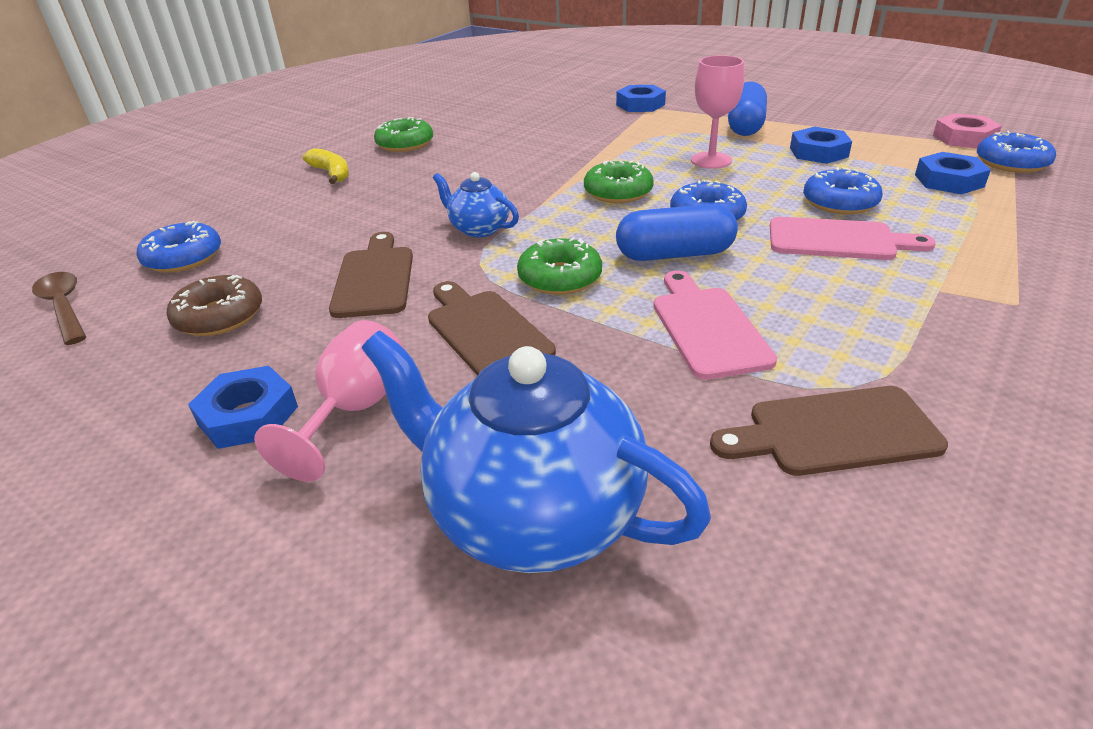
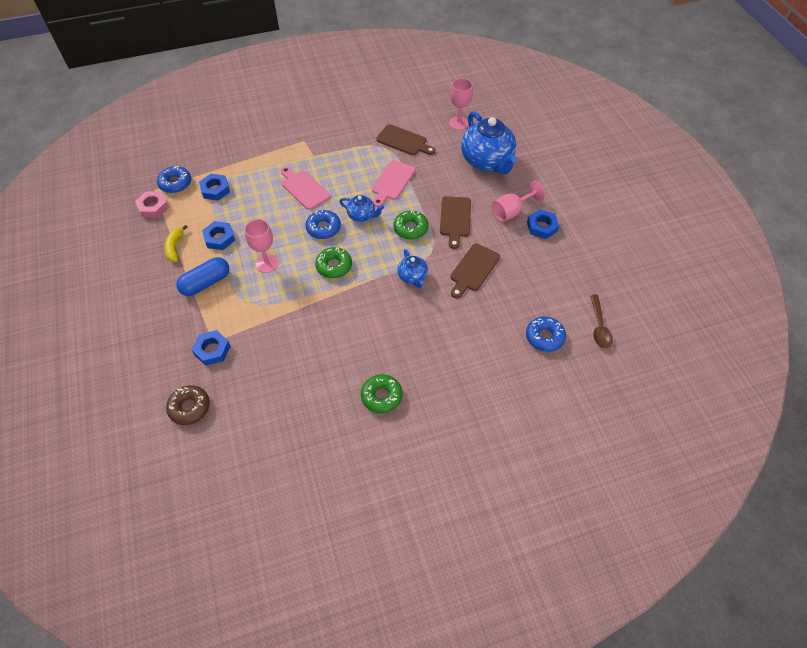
camera: 145 degrees left, 20 degrees up
(219, 316) = (539, 281): brown donut -> brown donut (189, 407)
(331, 173) = (443, 383): yellow banana -> yellow banana (175, 247)
(674, 254) = (362, 215): blue capsule -> blue teapot
(780, 613) = (458, 123): none -> pink goblet
(839, 202) = (270, 204): blue donut -> none

